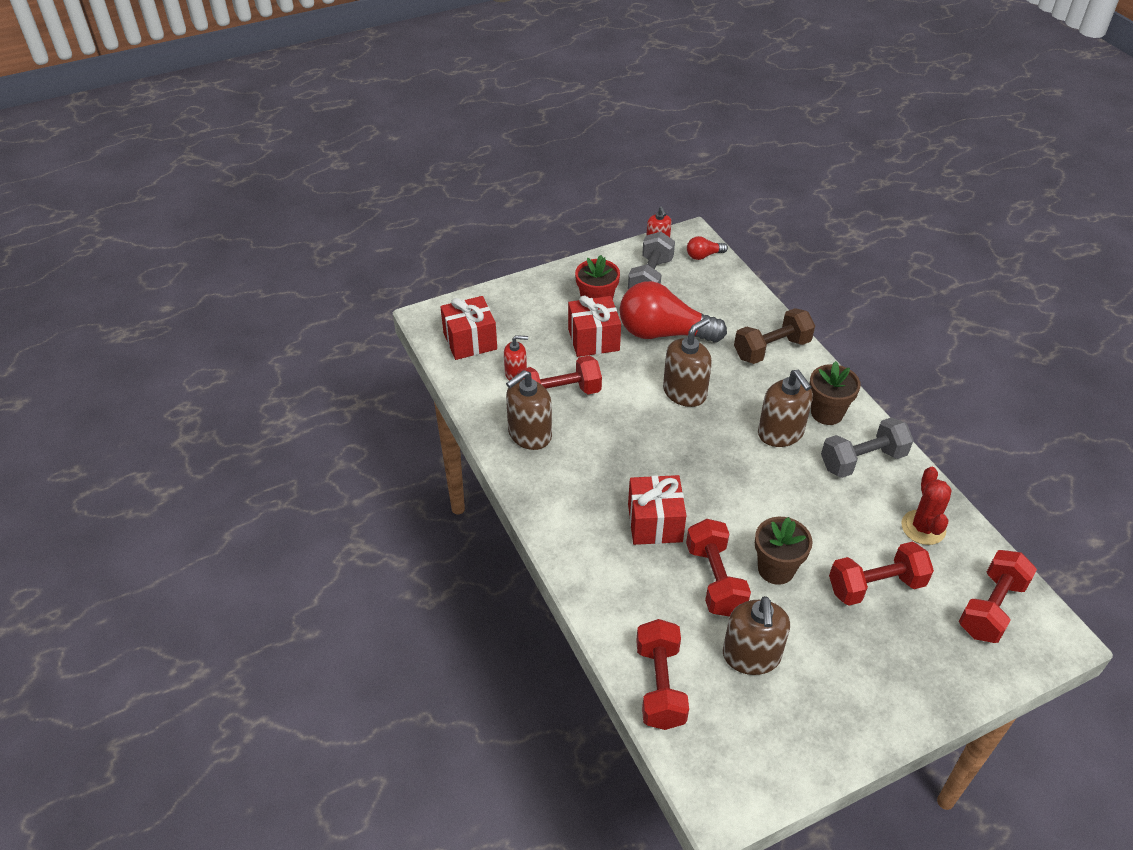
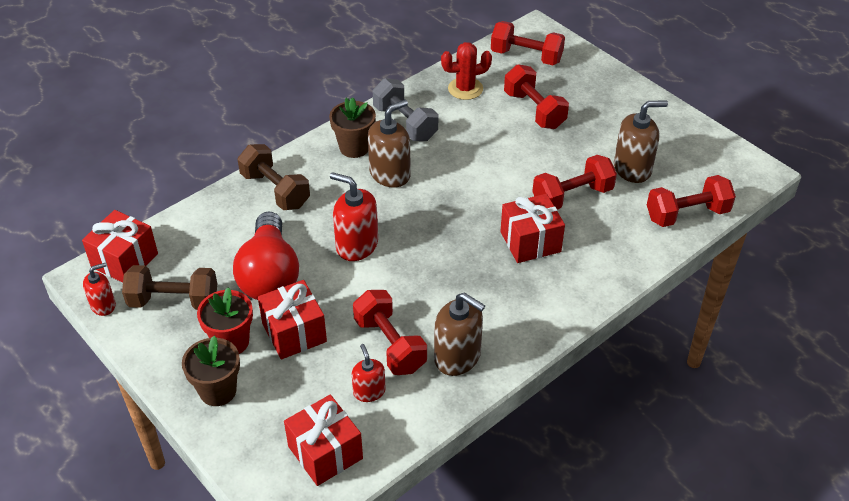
camera: 105 degrees left, 0 degrees up
(650, 278) = (174, 301): grey dumbbell -> brown dumbbell
(684, 392) = (356, 245): brown soap dispenser -> red soap dispenser
(703, 255) = (125, 260): red light bulb -> red gift
(776, 569) = (544, 163): brown flower pot -> brown flower pot (218, 391)

